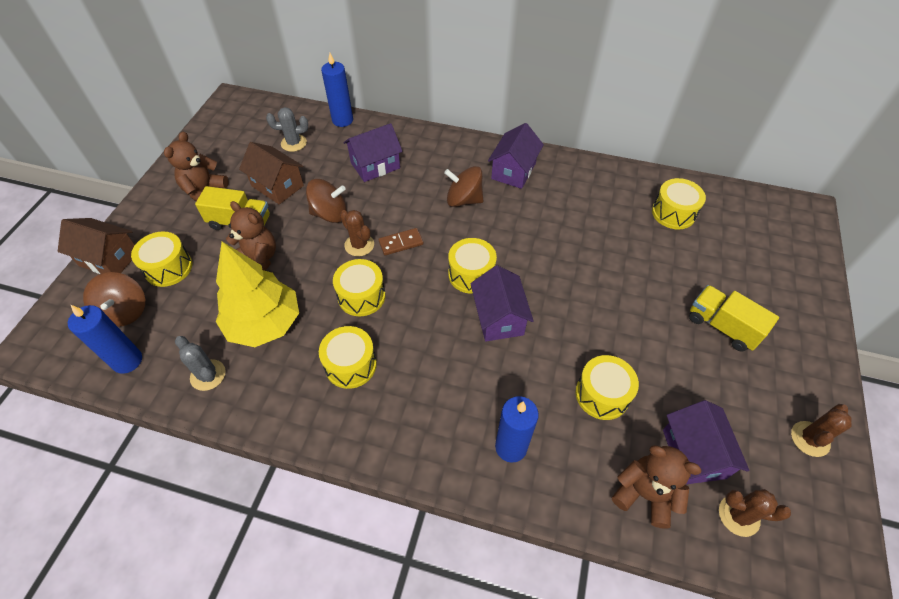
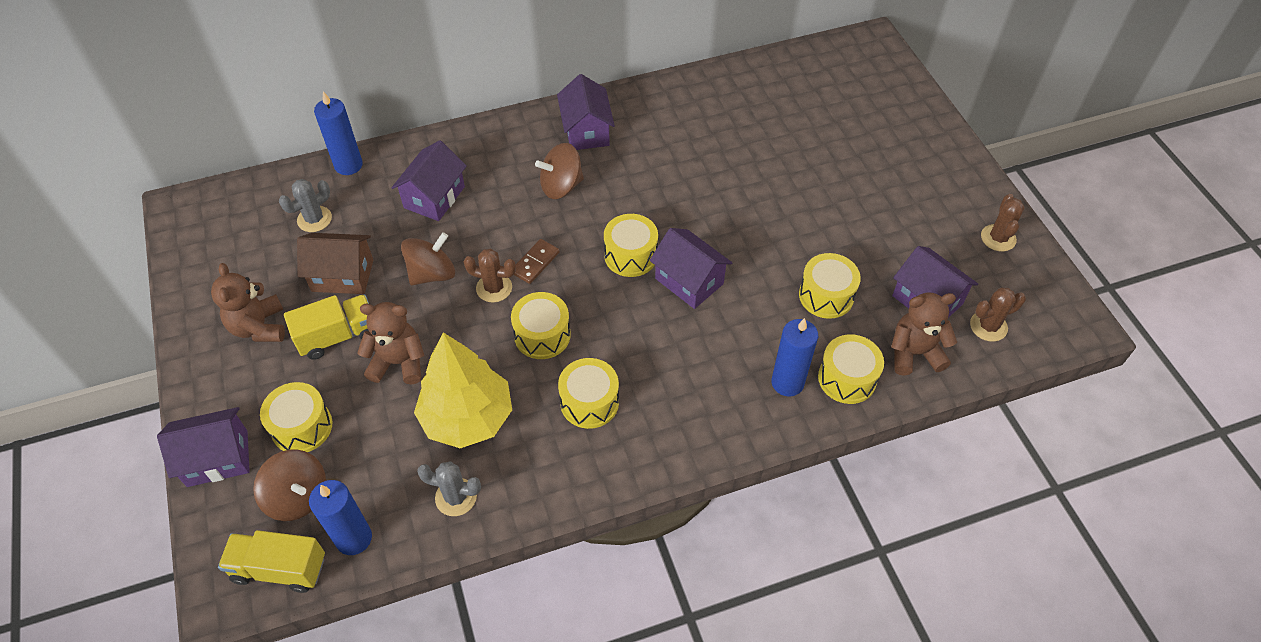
camera: 35 degrees left, 0 degrees up
(109, 259) = (217, 458): brown house -> purple house
(673, 213) = (766, 99): yellow drum -> yellow drum (847, 378)
(722, 326) = (877, 183): yellow truck -> yellow truck (279, 568)

